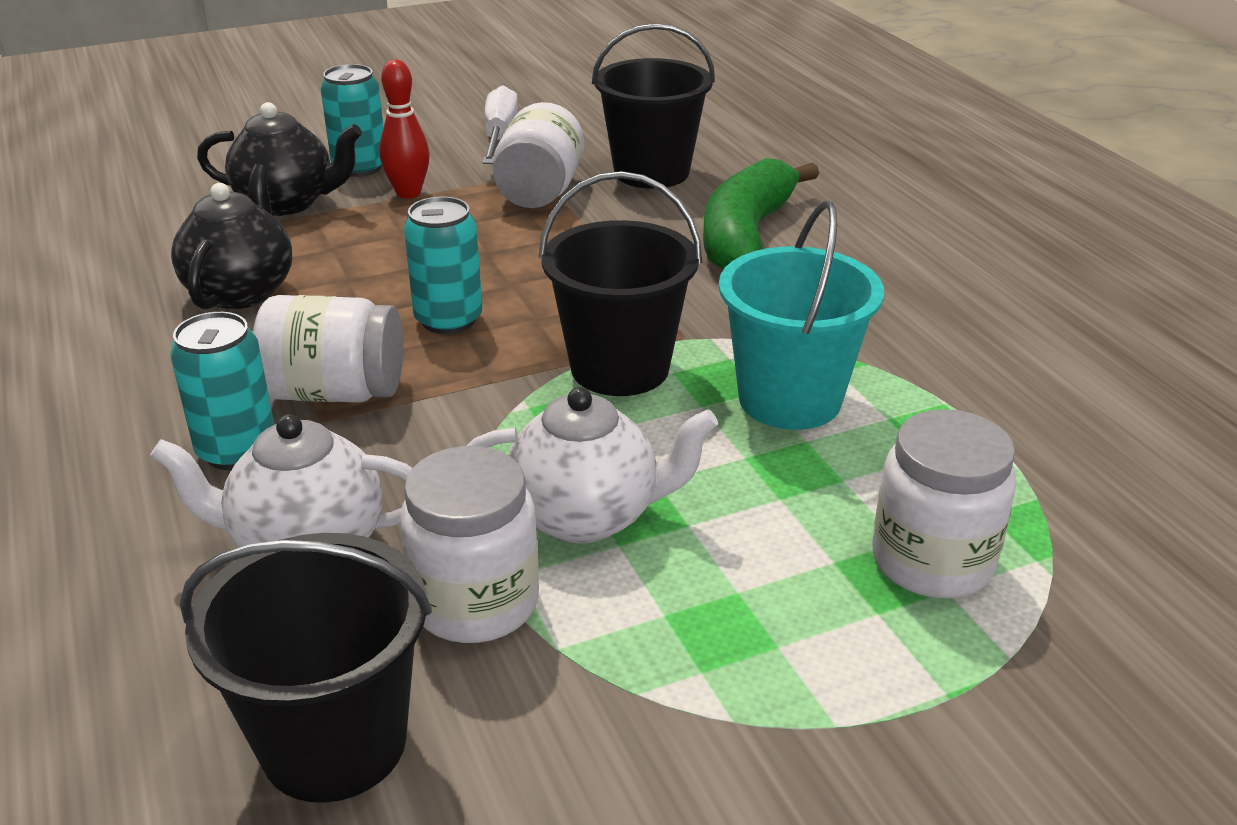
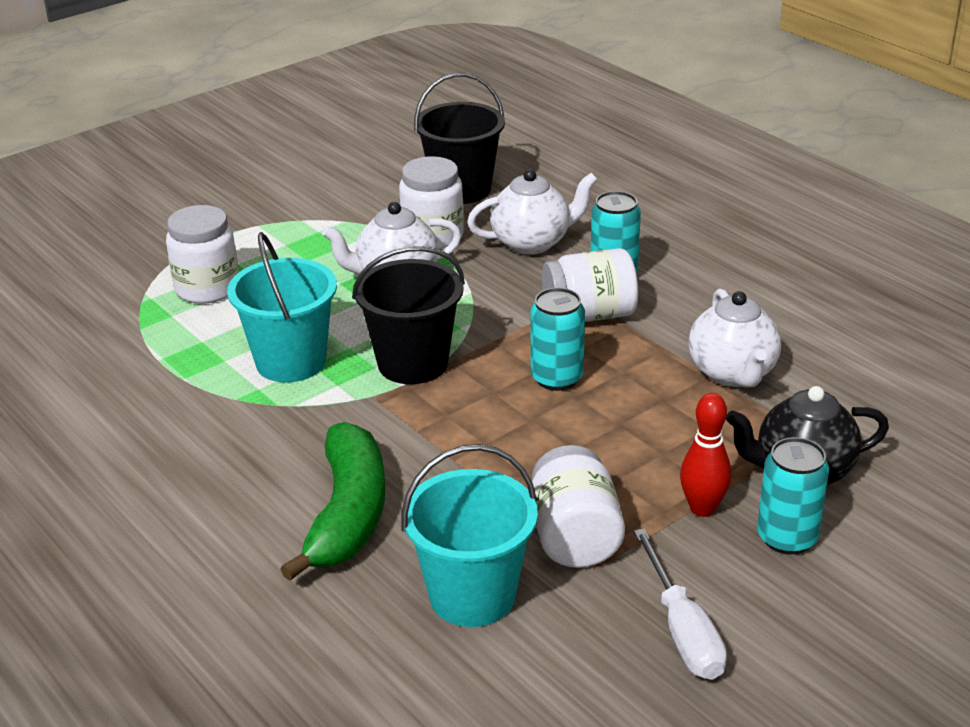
camera: 165 degrees right, 0 degrees up
(242, 291) = (732, 373): black teapot -> white teapot
(651, 172) = (472, 596): black bucket -> turquoise bucket

